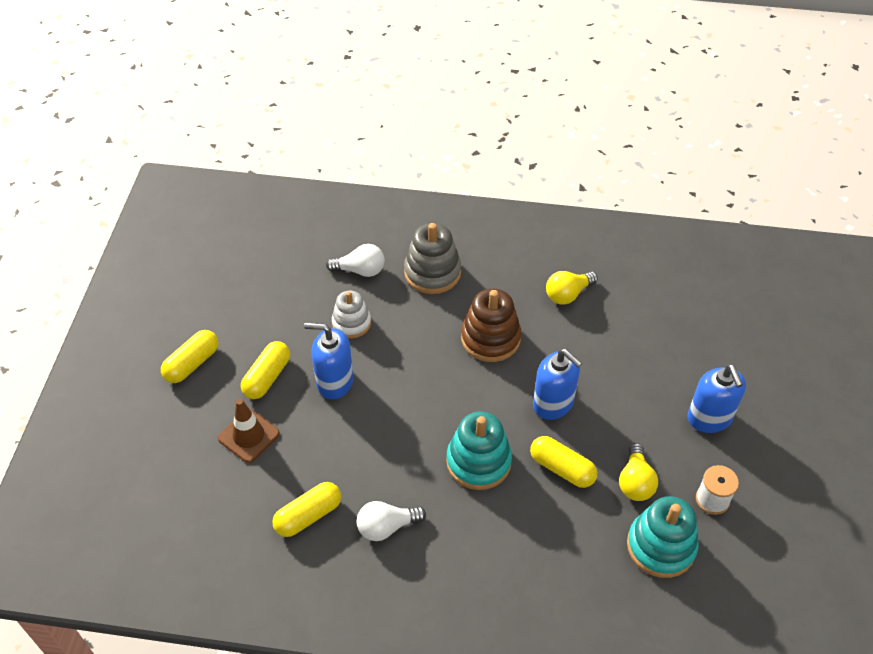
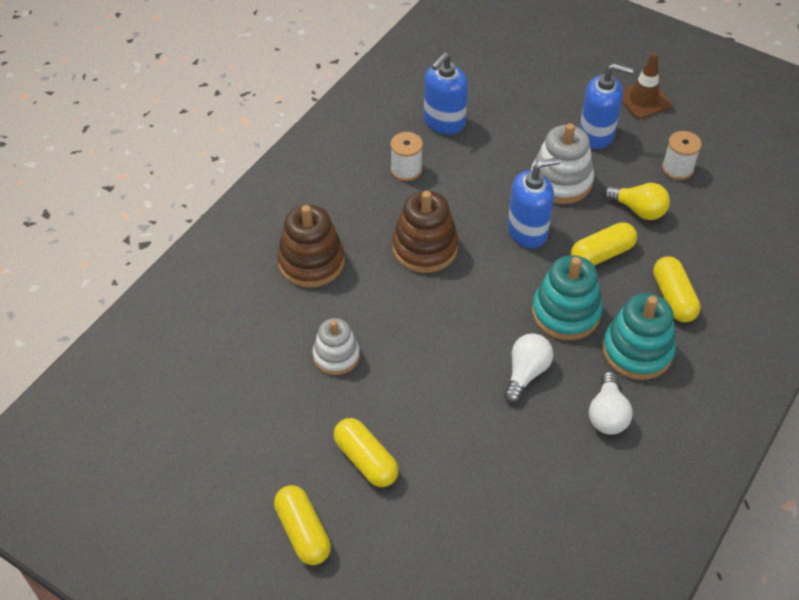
camera: 65 degrees left, 0 degrees up
(249, 436) = (437, 503): brown traffic cone -> brown traffic cone (643, 100)
(308, 516) = (565, 479): yellow capsule -> yellow capsule (673, 298)
(334, 382) = (407, 398): blue soap dispenser -> blue soap dispenser (444, 122)
(360, 270) = (267, 322): white light bulb -> white light bulb (526, 373)
(432, 272) = (311, 262): grey stacking toy -> brown stacking toy
(568, 294) = (406, 169): yellow light bulb -> white spool
(630, 409) = (561, 181): none -> white stacking toy
(661, 546) = (709, 220): turquoise stacking toy -> turquoise stacking toy (637, 351)

